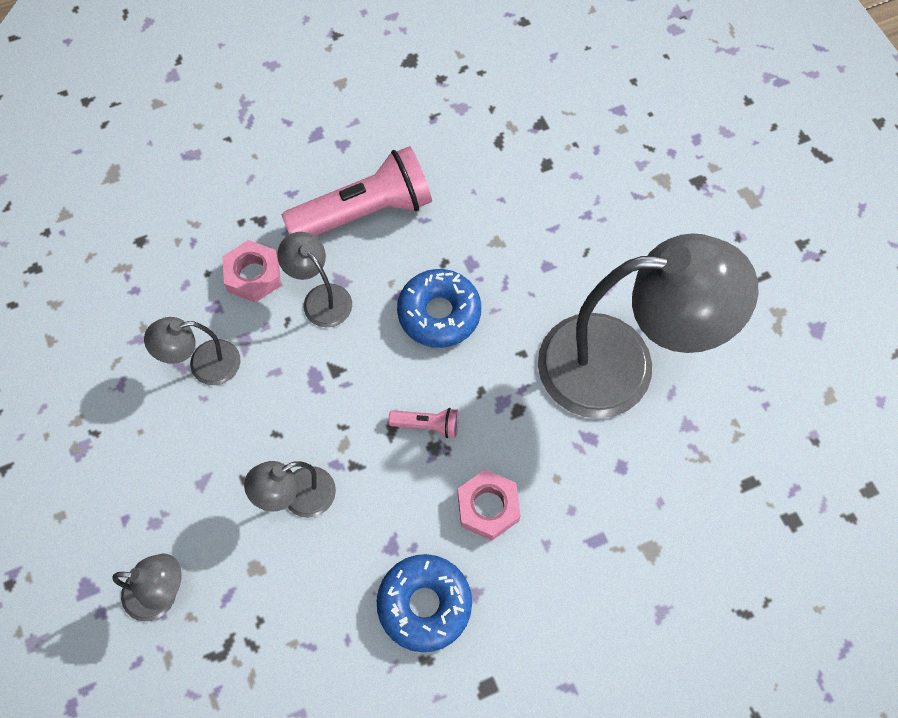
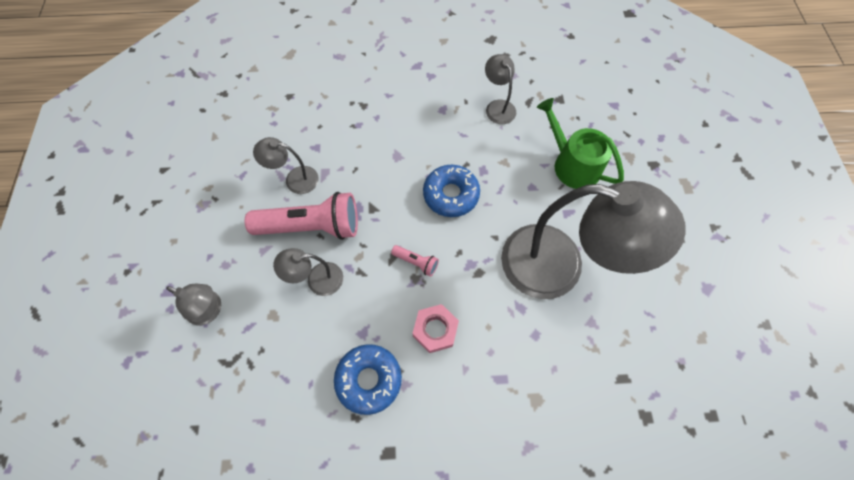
camera: 20 degrees right, 0 degrees up
(253, 275) = (346, 136): pink nut -> none
(320, 298) = (381, 162): grey lamp -> grey lamp (497, 107)
(365, 212) = (428, 119): pink flashlight -> pink flashlight (311, 226)
(590, 215) = (572, 164): none -> green watering can

